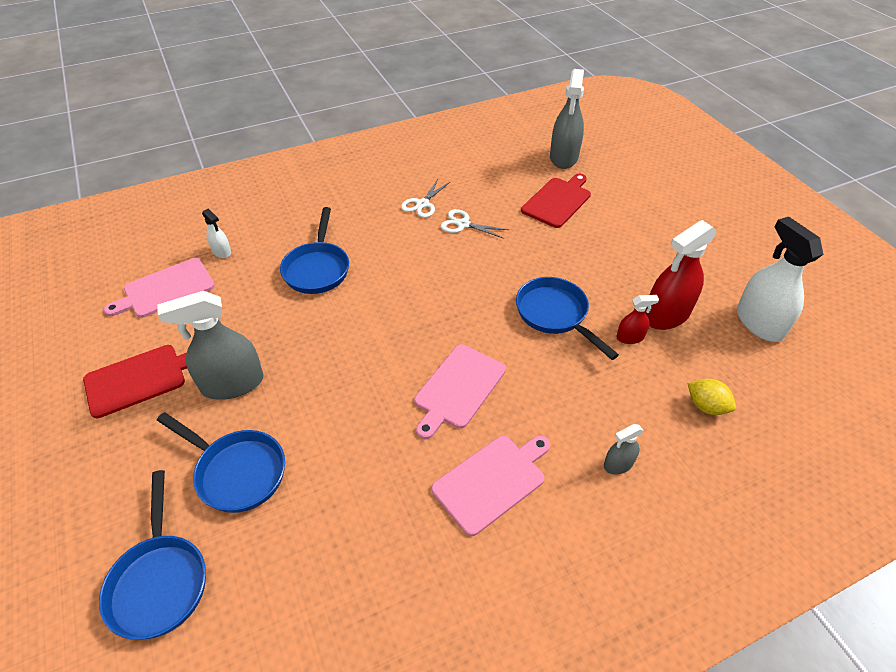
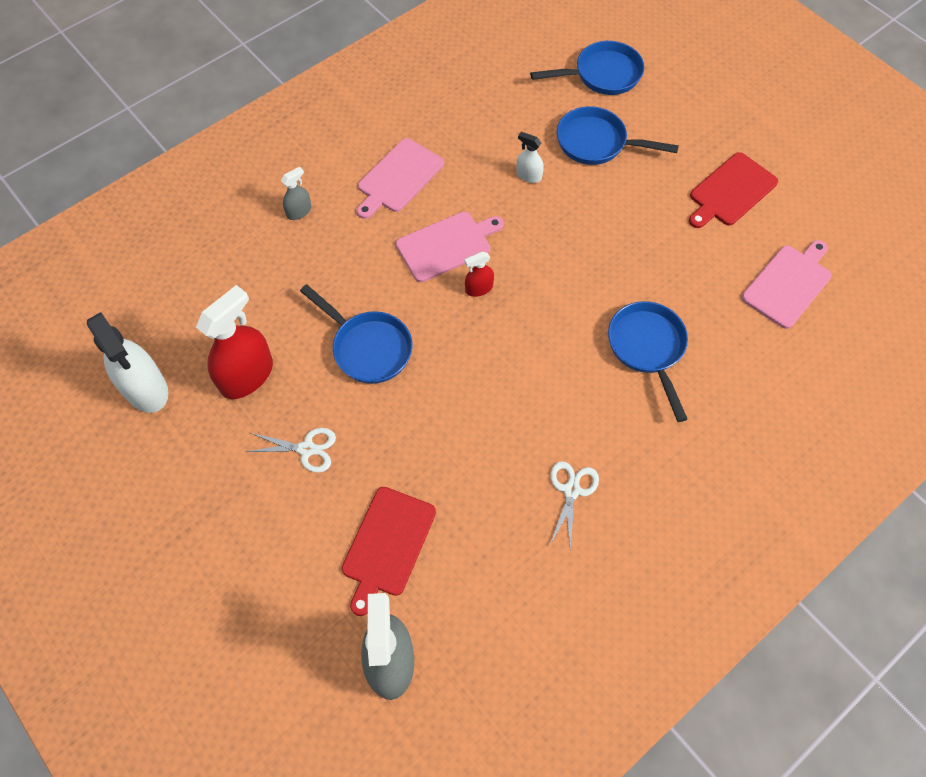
camera: 165 degrees right, 15 degrees up
(159, 581) = (602, 75): blue pan -> blue pan turned 105 degrees clockwise
(221, 251) = (770, 346): white spray bottle -> white spray bottle (528, 175)
(232, 384) = (648, 205): grey spray bottle -> none
(458, 388) = (447, 245): pink cutting board -> pink cutting board turned 45 degrees clockwise
(463, 224) = (505, 463): white scissors -> white scissors (306, 449)
(630, 337) = (287, 337): red spray bottle -> red spray bottle (479, 288)
(706, 406) = (218, 278): yellow lemon -> none

